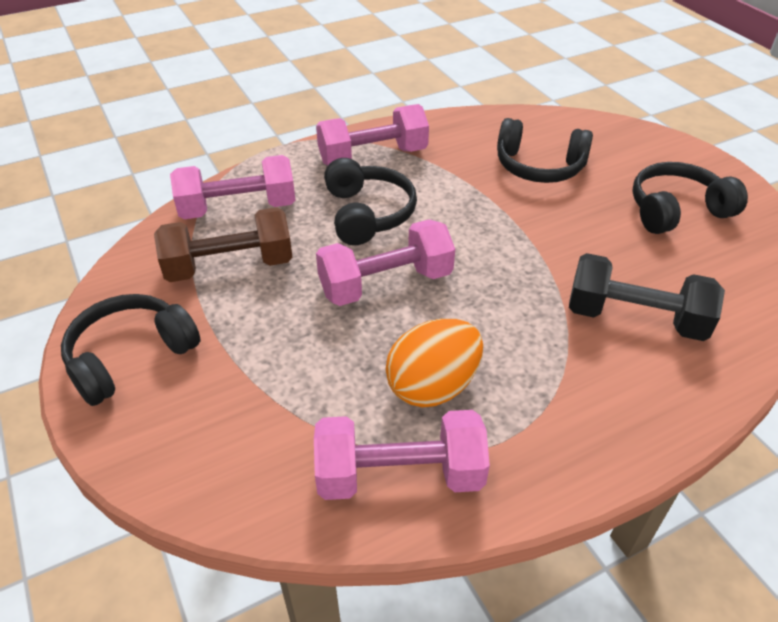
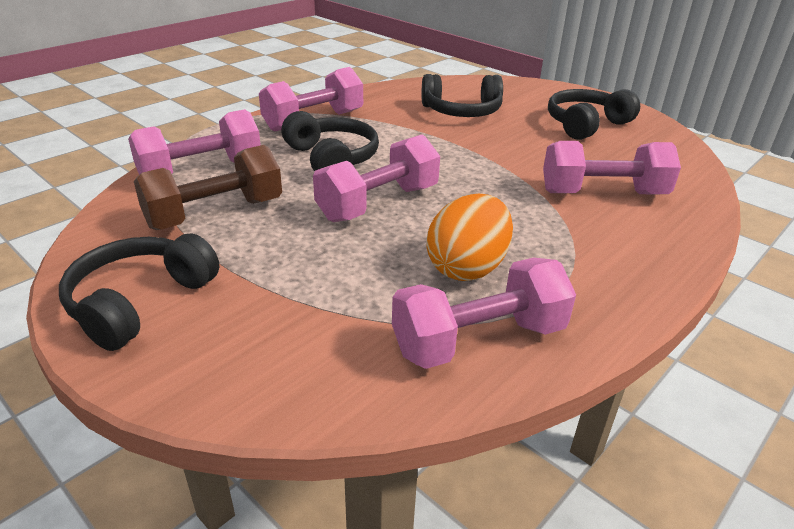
camera: 20 degrees left, 10 degrees down
(635, 318) = (603, 193): black dumbbell -> pink dumbbell

